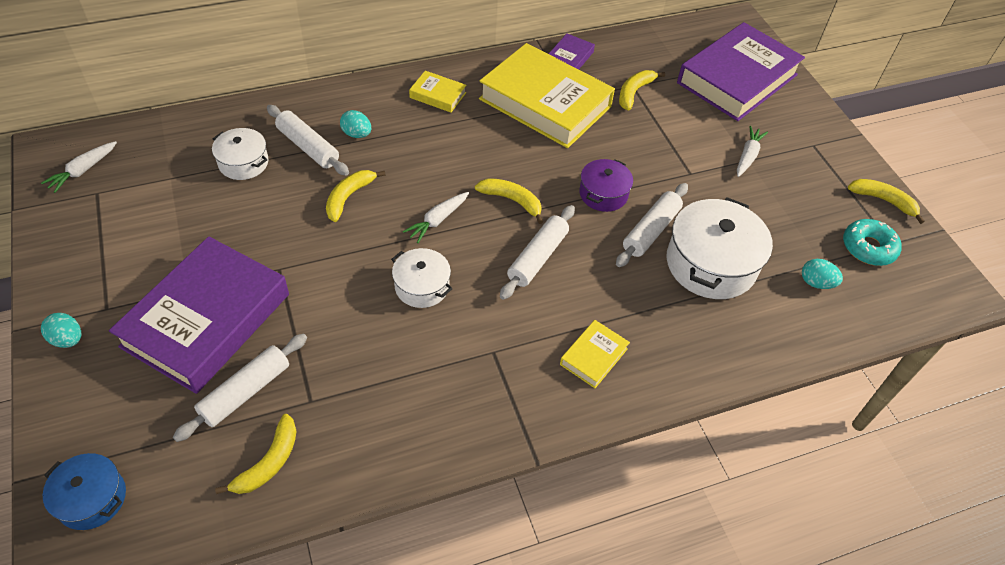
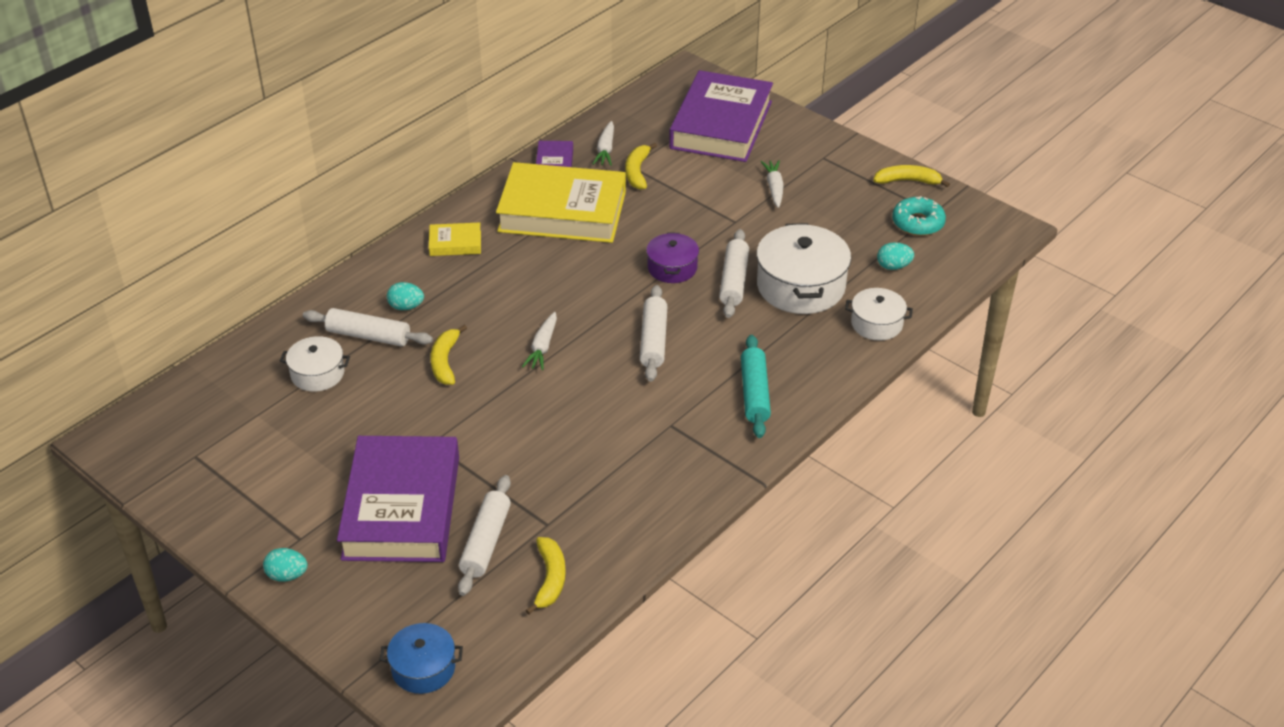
camera: 25 degrees left, 10 degrees down
(83, 171) = (161, 444): white carrot -> white carrot (605, 149)
(422, 286) = (571, 403): white pot -> white pot (876, 324)
(512, 200) = (596, 305): yellow banana -> none
(593, 356) = (755, 393): yellow book -> turquoise rolling pin

